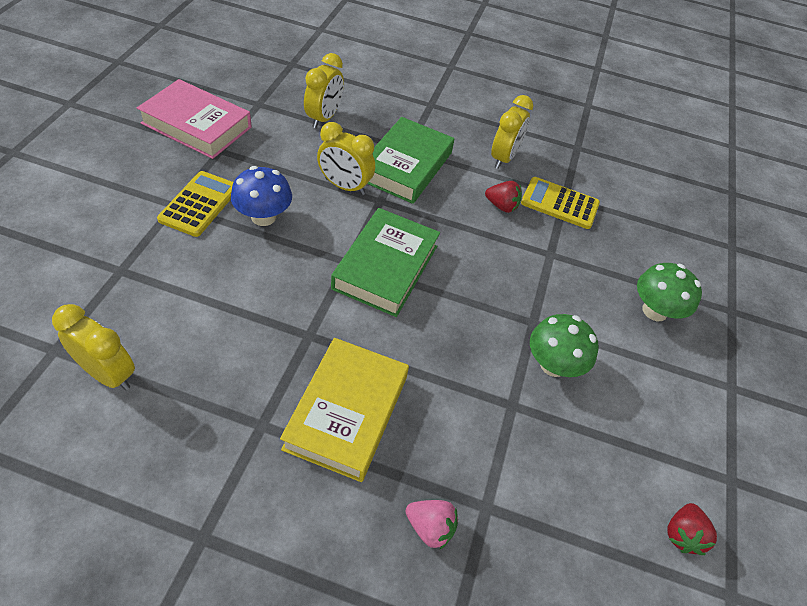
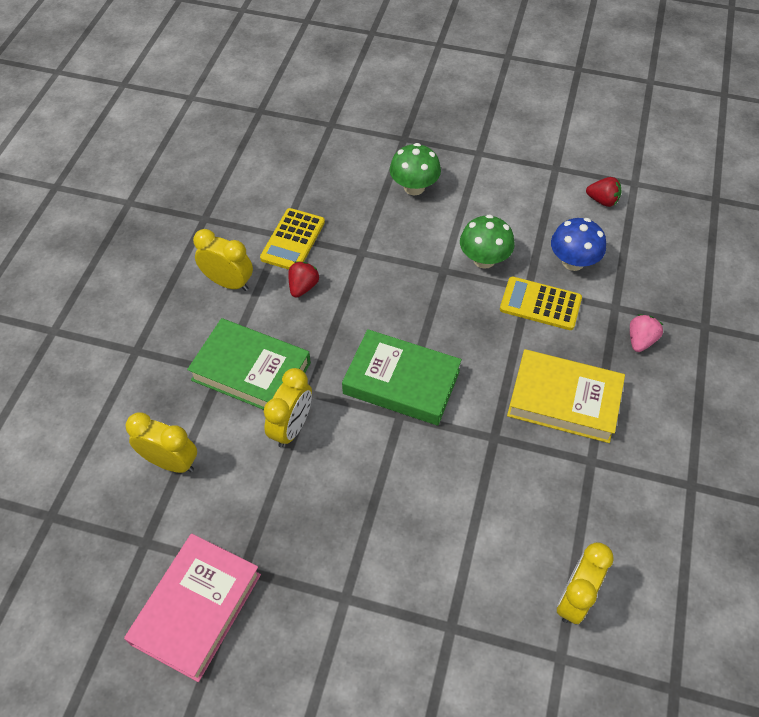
camera: 85 degrees left, 5 degrees up
(199, 204) = (340, 571): yellow calculator -> yellow calculator (540, 304)
(263, 217) = (350, 501): blue mushroom -> blue mushroom (573, 261)

